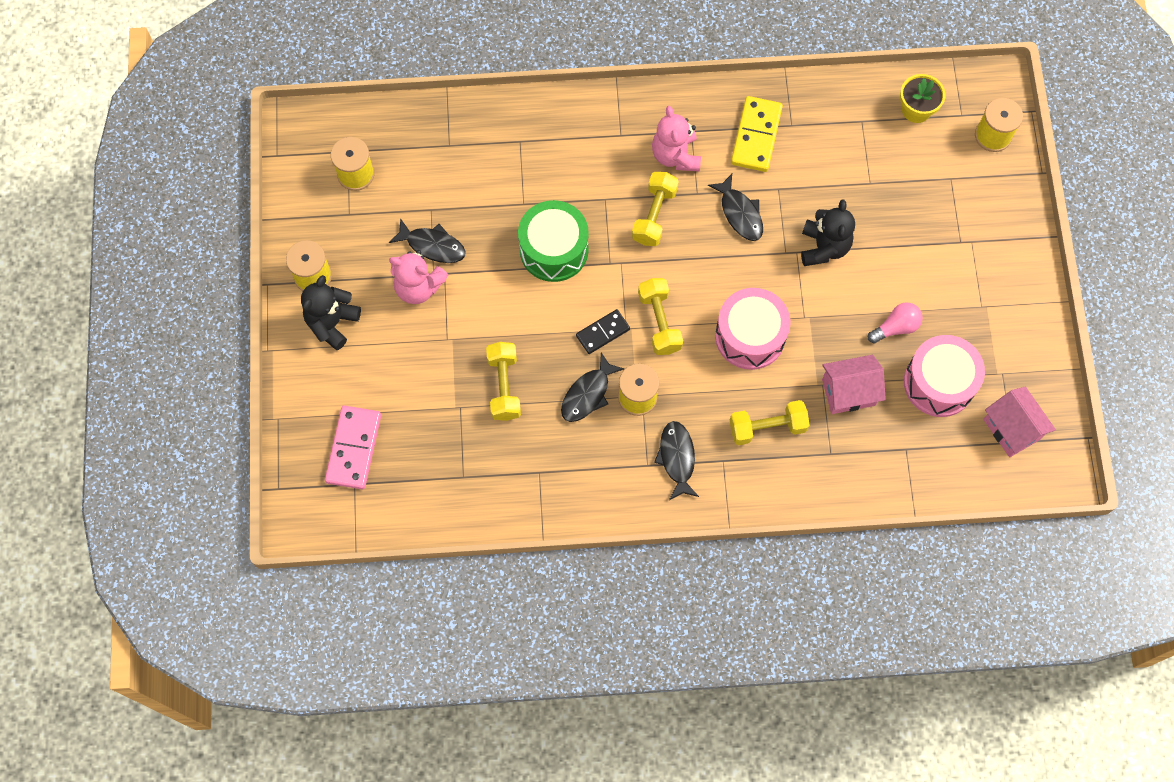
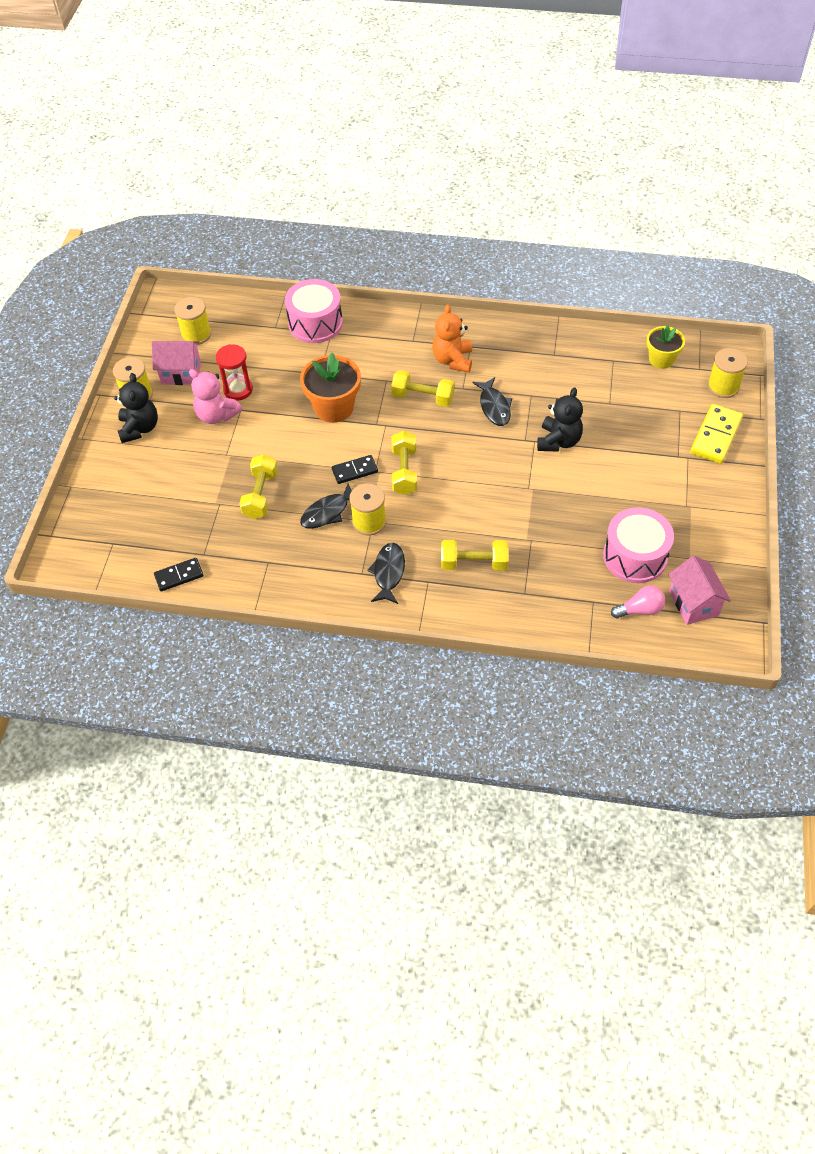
camera: 15 degrees right, 15 degrees down
(332, 323) = (139, 428): black teddy bear -> black teddy bear turned 135 degrees clockwise
(354, 448) = (122, 518): pink domino -> none
(432, 246) = (238, 390): black fish -> red hourglass
(444, 510) = (179, 576): none -> black domino
(554, 249) = (334, 407): green drum -> orange flower pot
(654, 215) = (423, 397): yellow dumbbell -> yellow dumbbell turned 75 degrees clockwise
(675, 155) = (453, 360): pink teddy bear -> orange teddy bear
(750, 336) = (478, 494): pink drum -> pink drum (315, 323)
(756, 136) = (522, 357): yellow domino -> yellow domino (715, 436)
(848, 392) = (552, 549): pink house -> pink house (181, 373)
(896, 327) = (606, 508): pink light bulb -> pink light bulb (640, 609)

